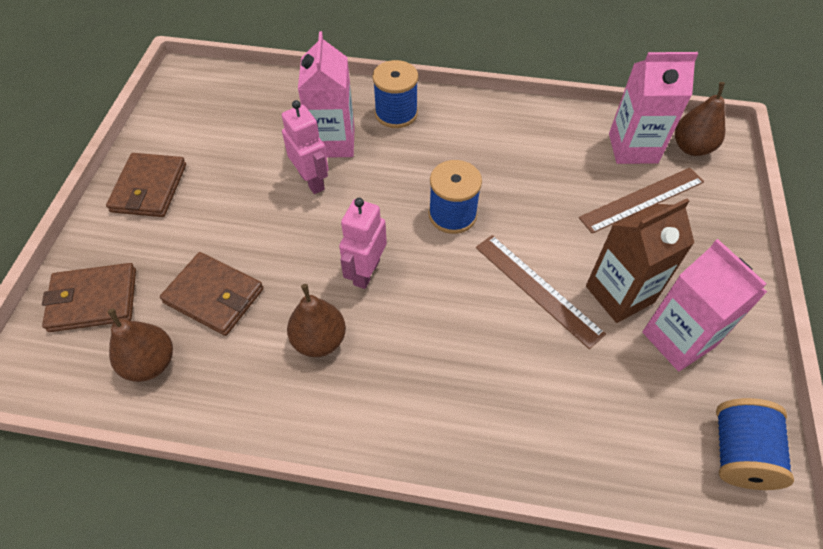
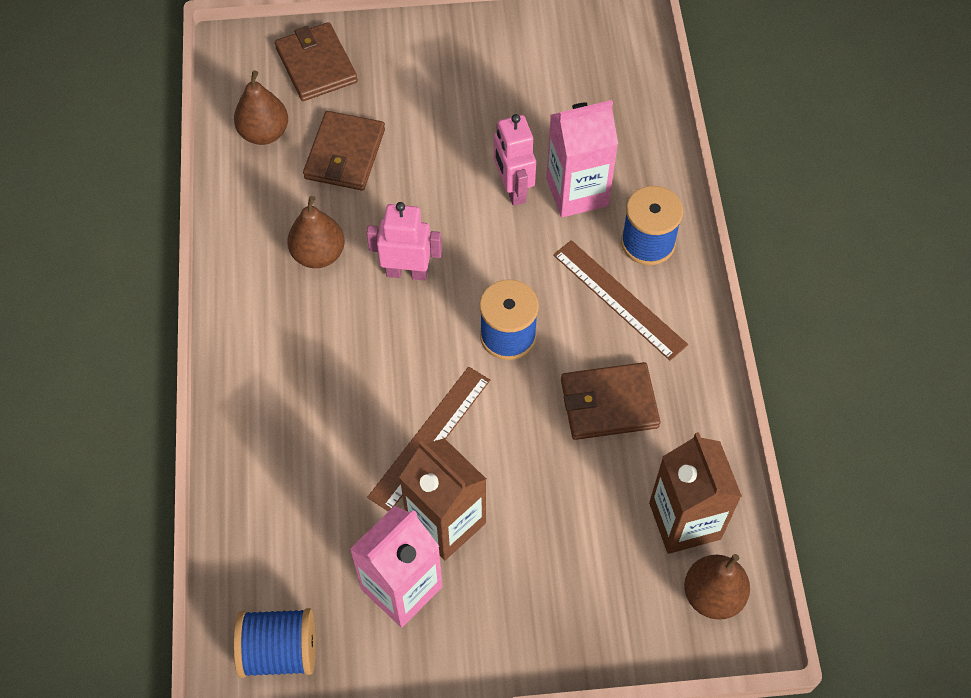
camera: 75 degrees right, 5 degrees up
(149, 188) = (456, 53): brown wallet -> brown wallet (608, 403)
(312, 181) = (513, 189): pink robot -> pink robot turned 120 degrees clockwise
(633, 148) = (684, 521): pink carton -> brown carton
(642, 199) = (597, 538): brown ruler -> brown ruler (619, 299)

